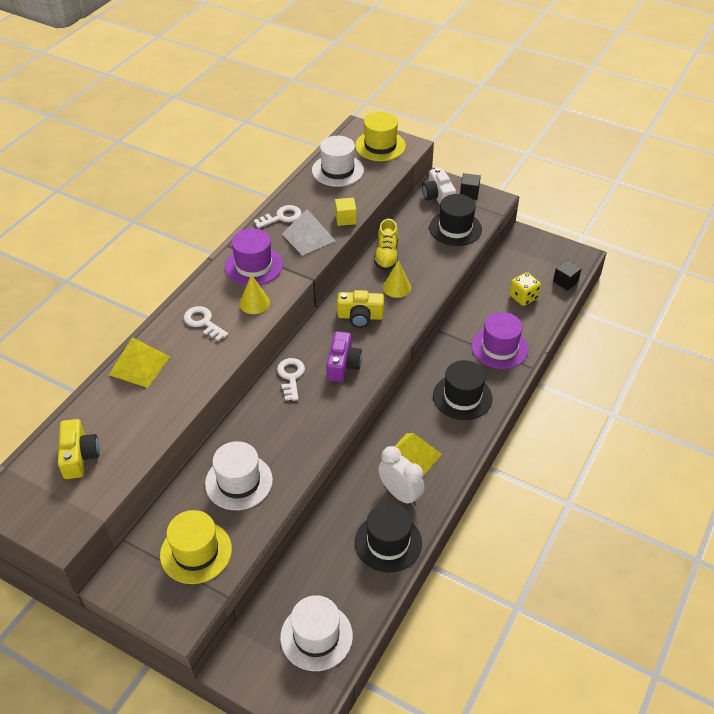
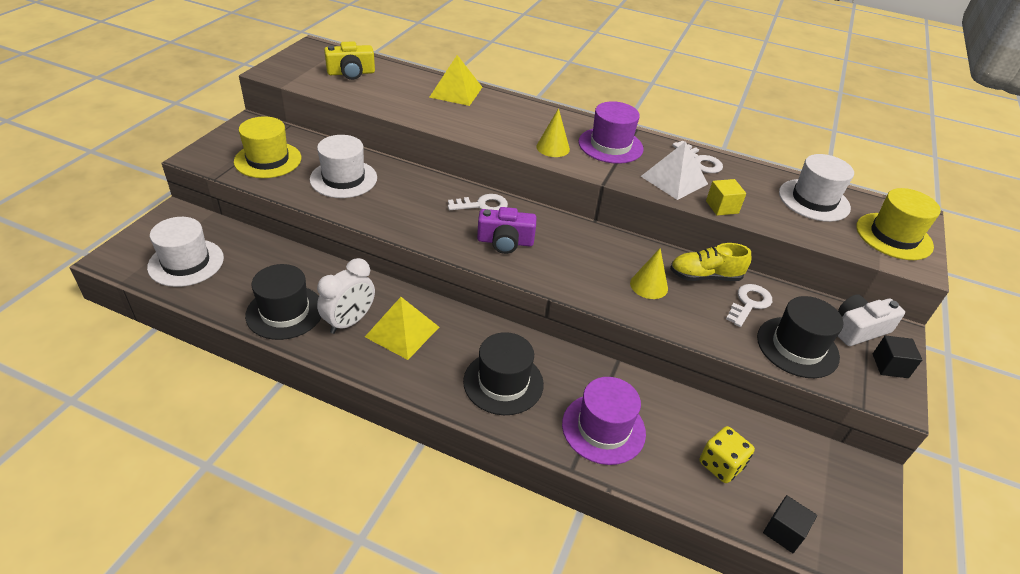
camera: 80 degrees right, 5 degrees down
(203, 322) = (517, 120): white key -> white key (749, 303)
(360, 316) = (587, 254): yellow camera -> none

